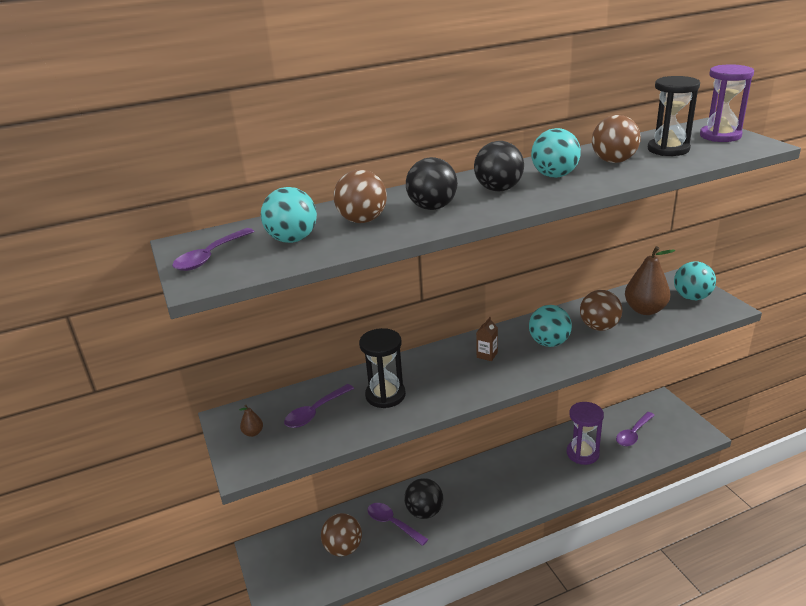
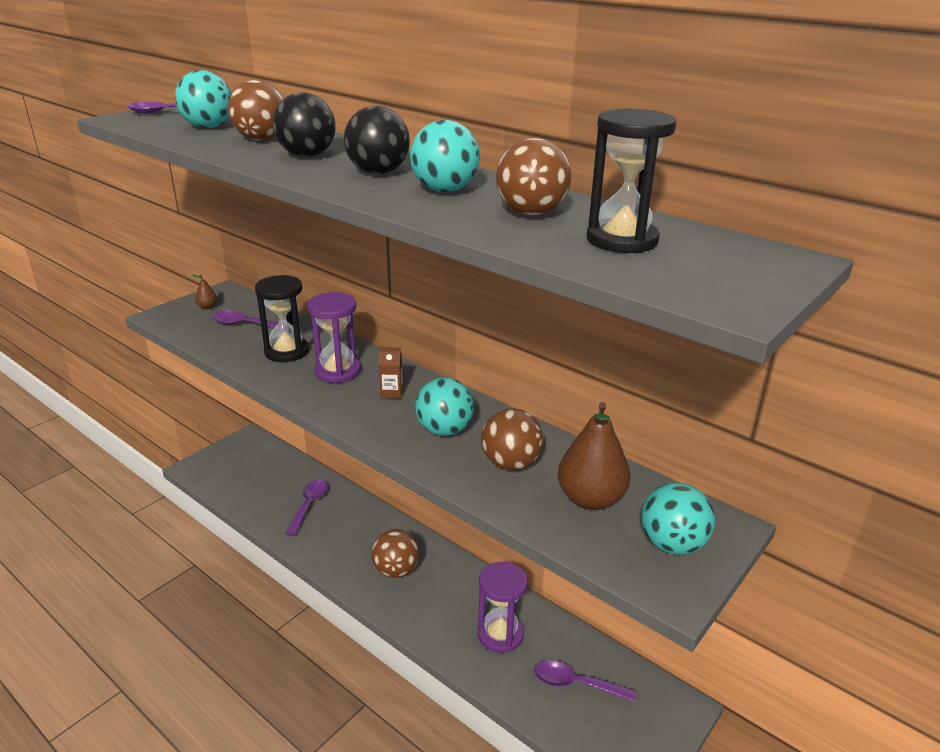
camera: 60 degrees right, 0 degrees up
(343, 548) = (266, 484): brown ball -> brown ball (396, 570)
(424, 512) = (334, 522): black ball -> none
(720, 136) = (743, 271): purple hourglass -> purple hourglass (337, 371)

